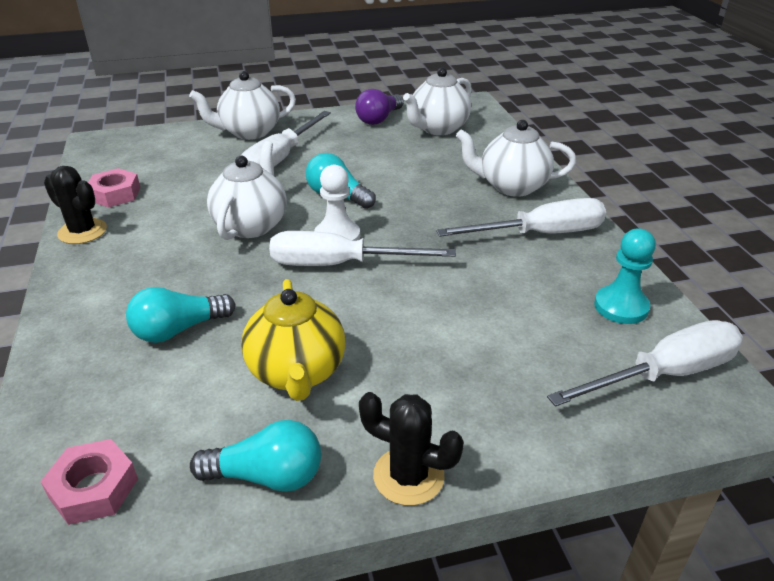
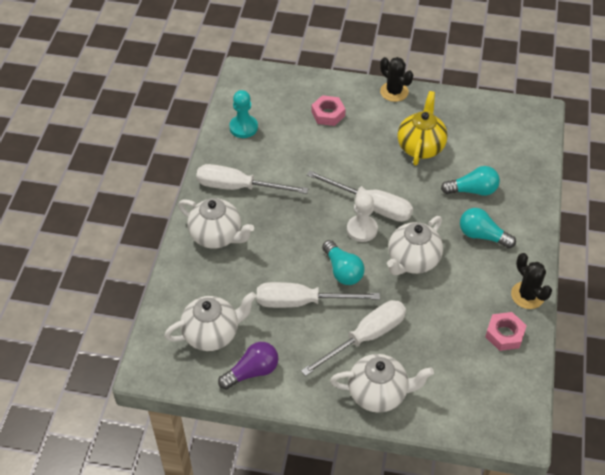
camera: 155 degrees left, 15 degrees up
(93, 488) = (515, 126): pink nut -> pink nut (328, 114)
(267, 476) = (447, 109): turquoise light bulb -> turquoise light bulb (482, 235)
(664, 374) = (260, 92): white screwdriver -> white screwdriver (302, 302)

